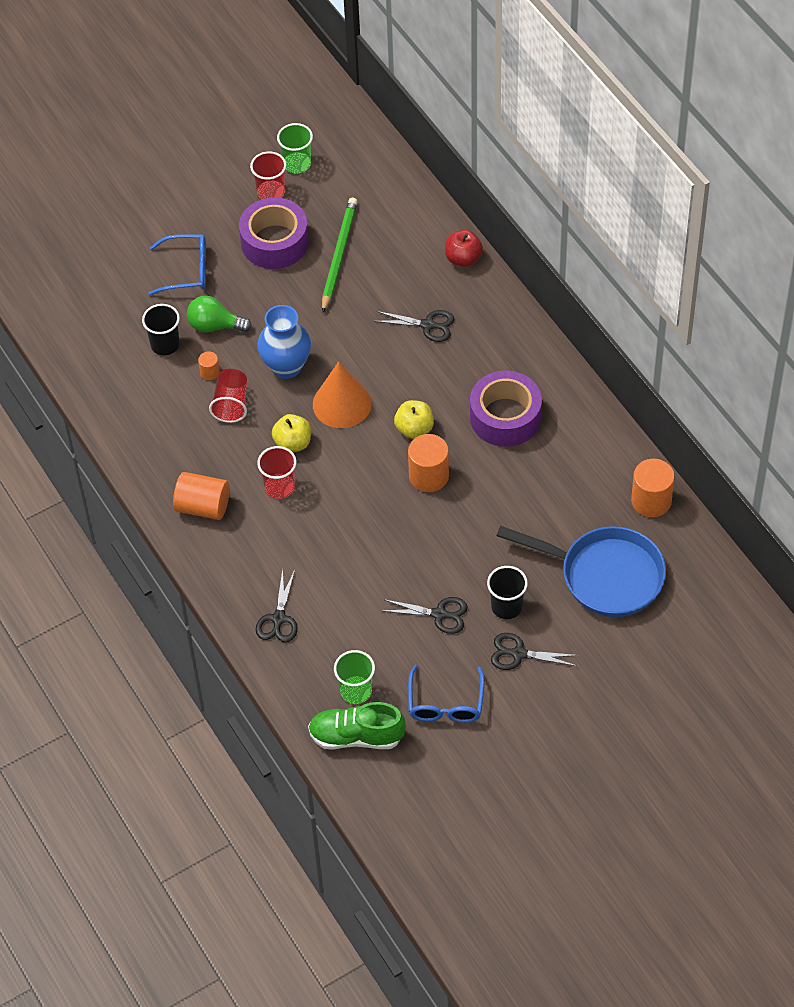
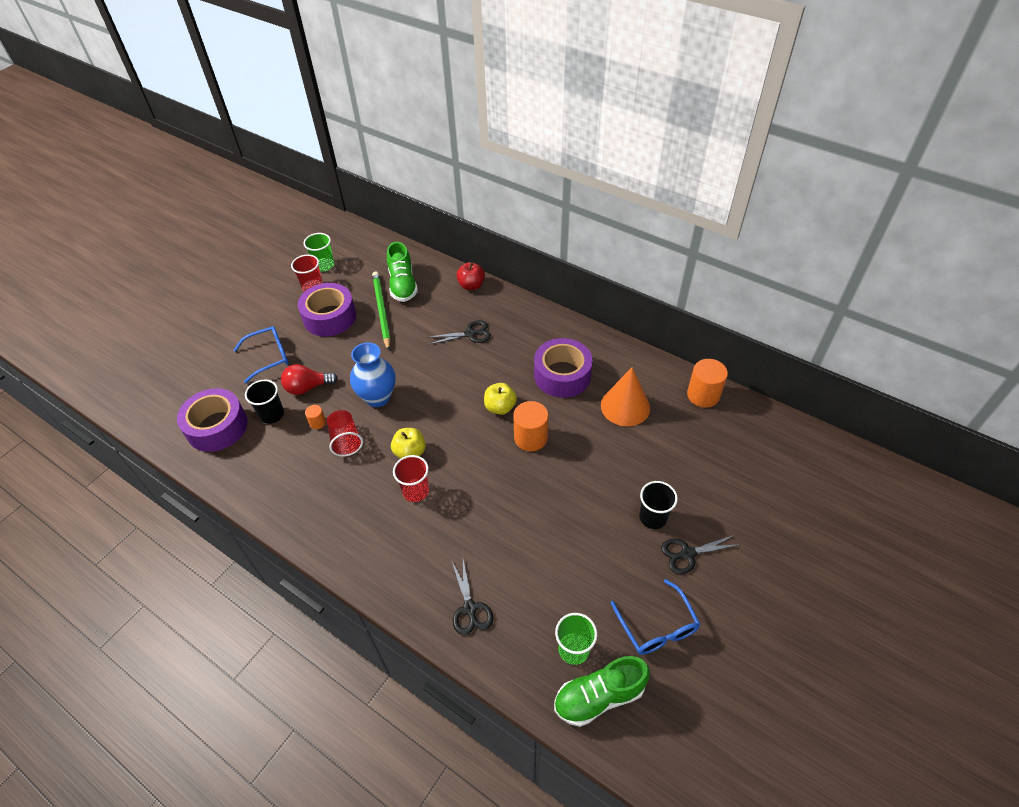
camera: 25 degrees left, 5 degrees down
(103, 338) = (217, 427): none -> purple tape
(203, 506) = (357, 533): orange cylinder -> none
(215, 326) = (307, 387): green light bulb -> red light bulb
(342, 404) = (434, 409): orange cone -> orange cone (625, 406)
(380, 228) = (403, 285): none -> green shoe
(439, 614) = (603, 546): black scissors -> none
(605, 575) = (709, 462): blue pan -> none

